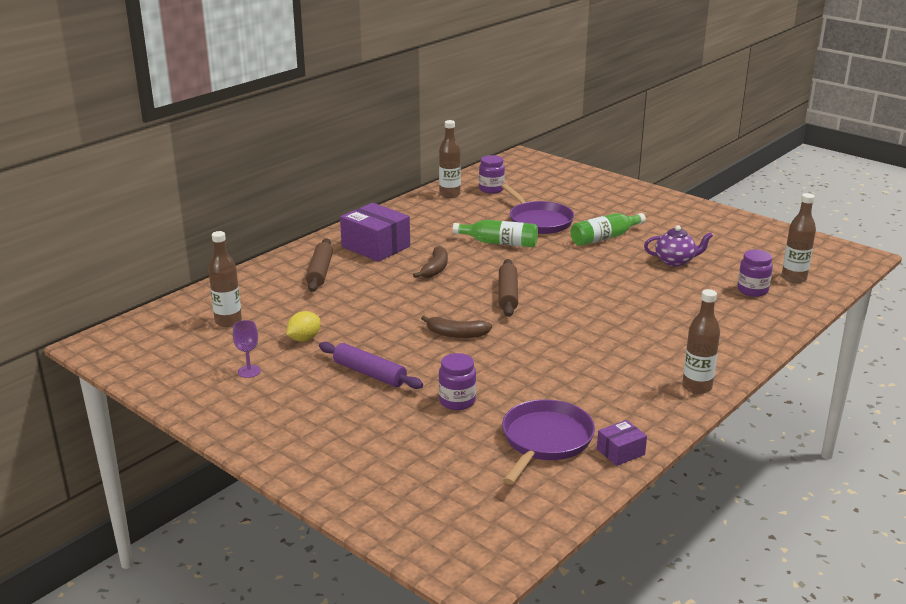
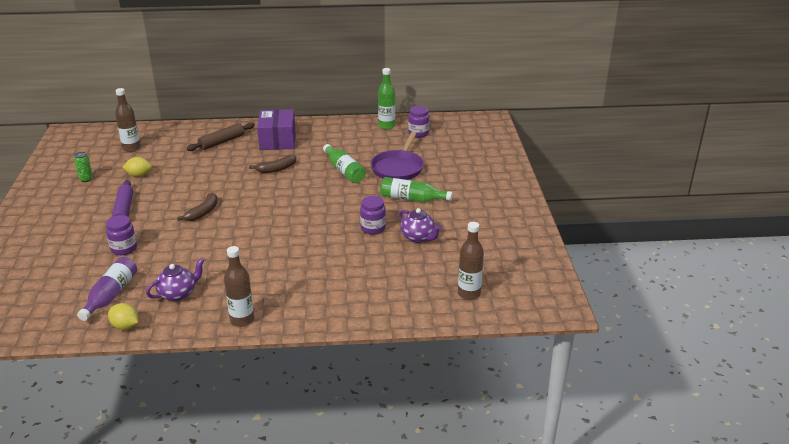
camera: 45 degrees right, 5 degrees up
(249, 371) = (86, 179): purple goblet -> green can
(449, 194) = (386, 126): brown bottle -> green bottle
(456, 334) = (203, 212): brown banana -> brown banana turned 120 degrees counterclockwise
(507, 294) = (277, 204): brown rolling pin -> none
(545, 440) = (111, 295): purple pan -> purple bottle
(600, 402) = (178, 294): none -> purple teapot
(620, 452) = (125, 326): purple box -> yellow lemon
(752, 290) = (420, 285): purple jar -> purple jar (373, 228)

